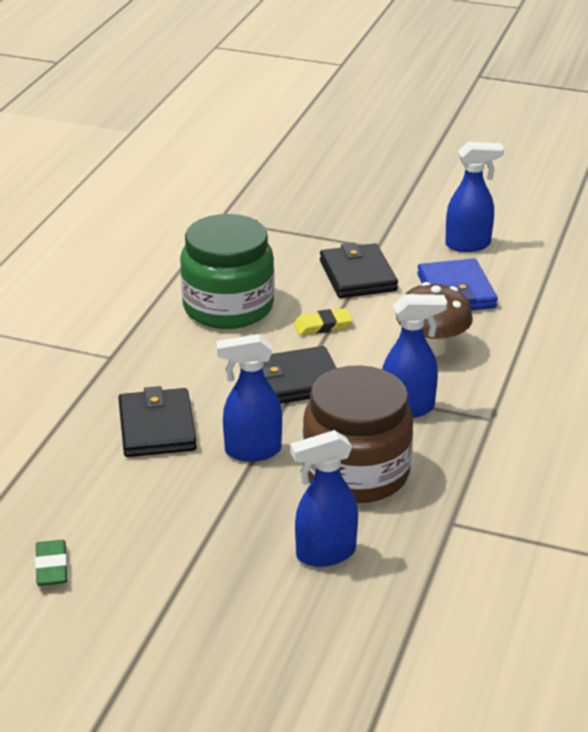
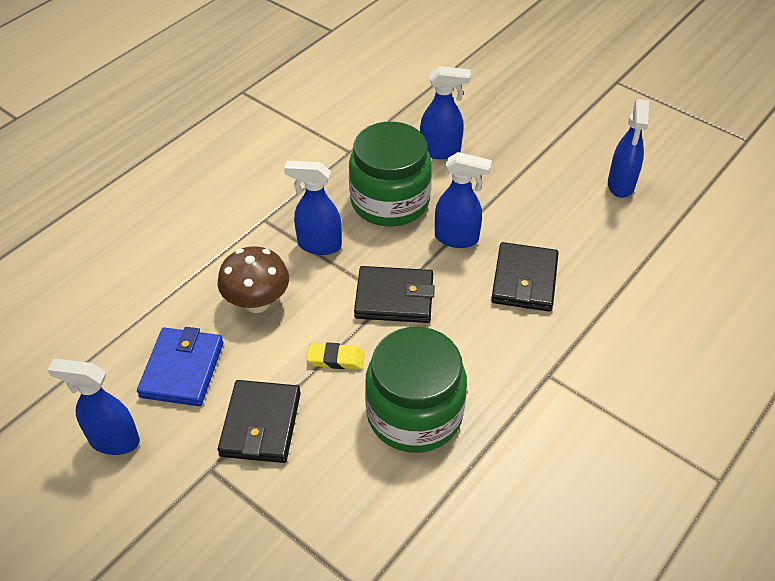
camera: 160 degrees left, 15 degrees up
(51, 567) = (620, 185): green eraser -> blue spray bottle
(356, 473) = (390, 201): brown jar -> green jar

